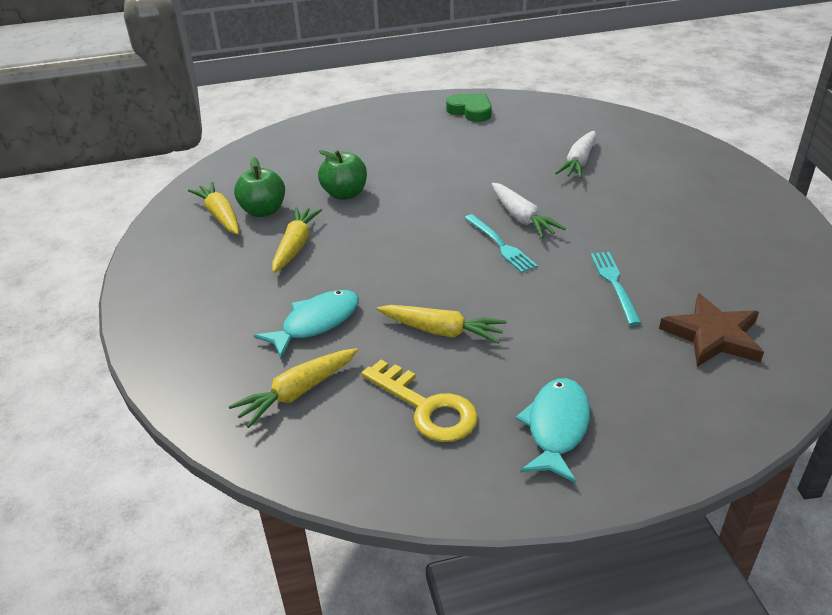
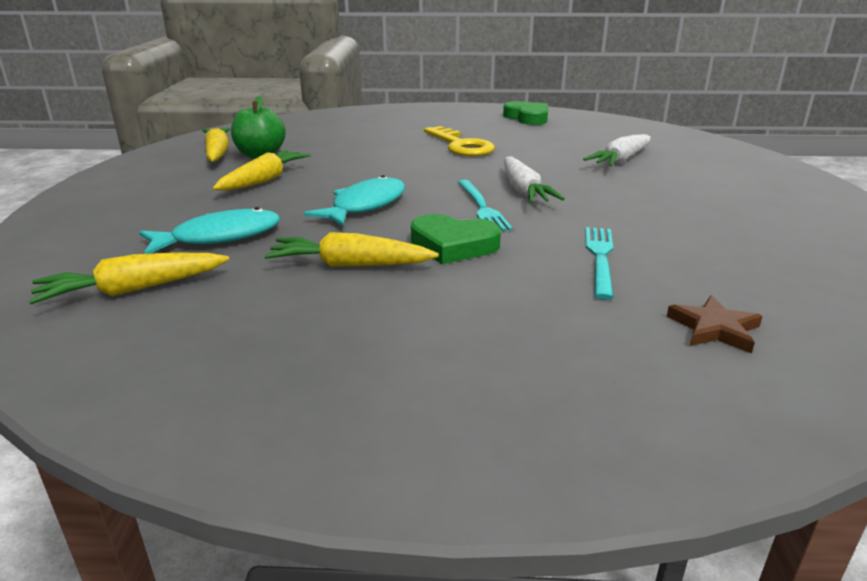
camera: 15 degrees right, 10 degrees down
(345, 194) = (350, 153): green apple -> none
(426, 407) = (263, 331): yellow key -> yellow key (461, 145)
(441, 331) = (350, 265): yellow carrot -> yellow carrot turned 150 degrees clockwise
(504, 293) = (453, 245): none -> green heart
(556, 427) = (415, 387): turquoise fish -> turquoise fish (365, 205)
(713, 336) = (714, 328): brown star -> brown star, size x0.60

